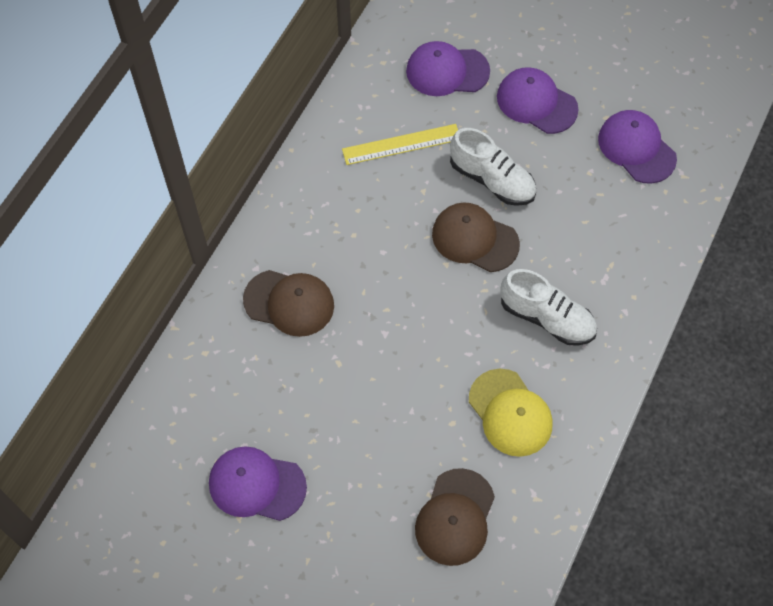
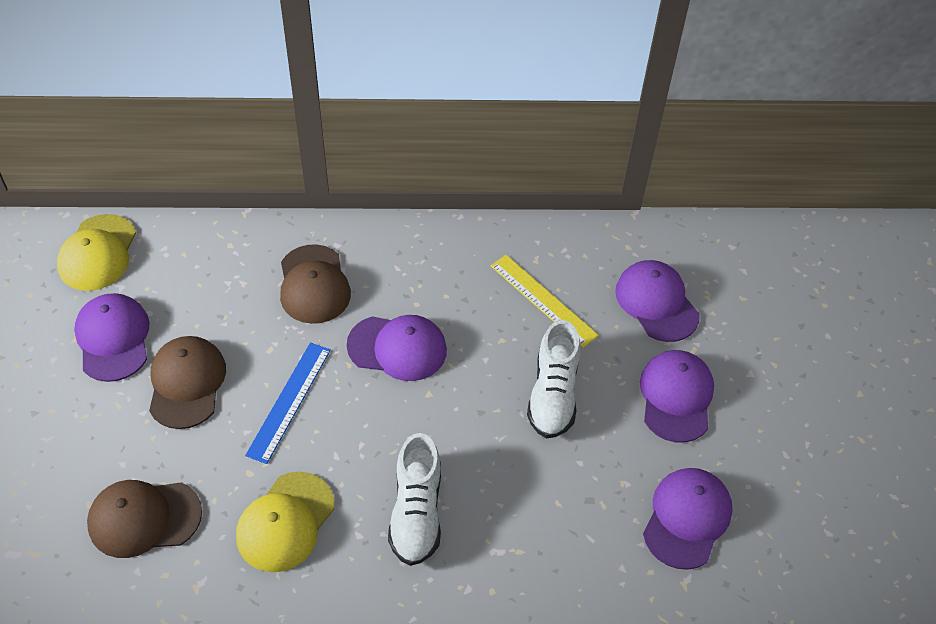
camera: 60 degrees right, 10 degrees down
(147, 467) = (97, 253): none -> yellow cap
(390, 267) = (397, 348): none -> purple cap
(399, 367) = (289, 401): none -> blue ruler
(474, 239) = (473, 407): brown cap -> brown cap (187, 383)

